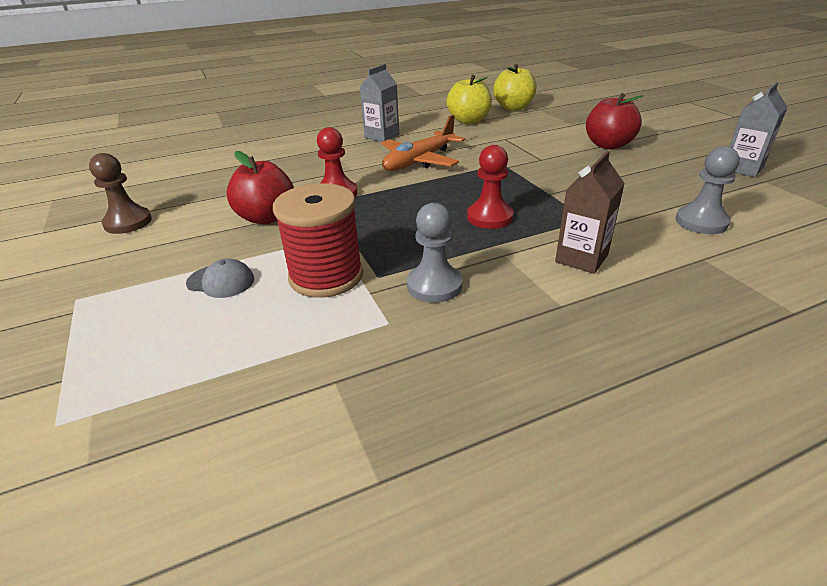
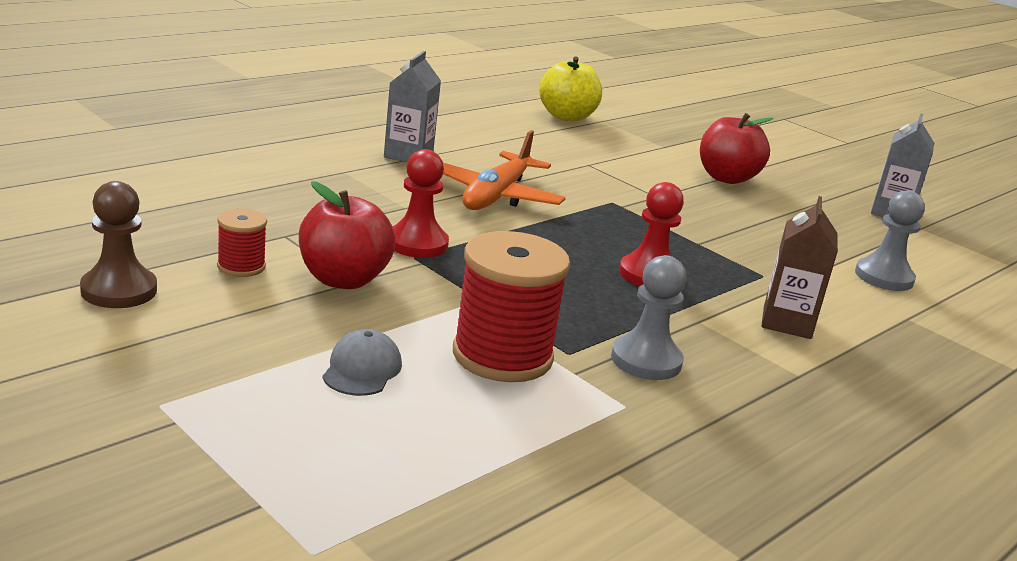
camera: 25 degrees left, 10 degrees down
(212, 208) = (241, 266): none -> red spool
(221, 281) = (362, 369): grey cap -> grey cap turned 75 degrees counterclockwise
(469, 121) = (519, 135): yellow apple -> none

